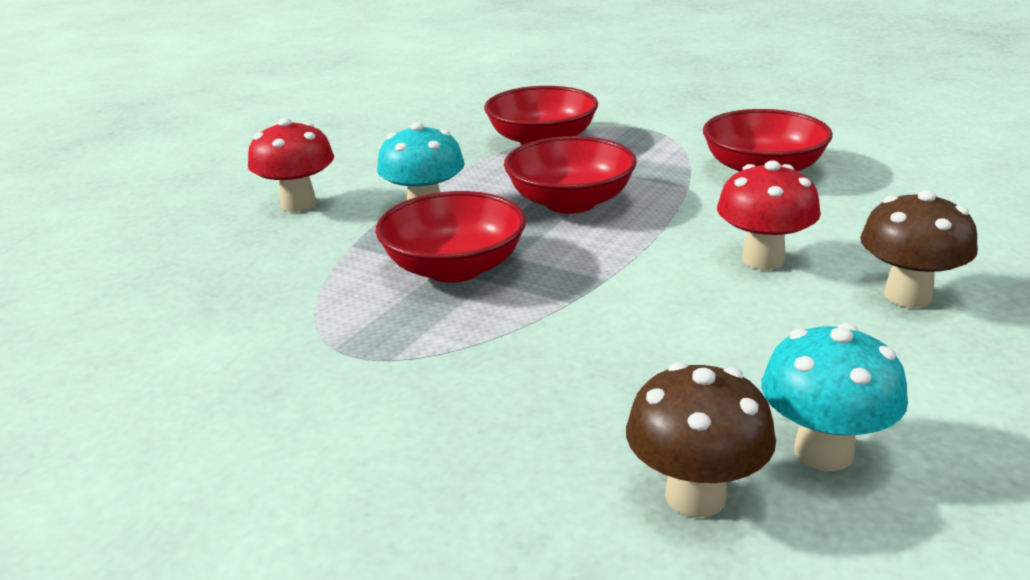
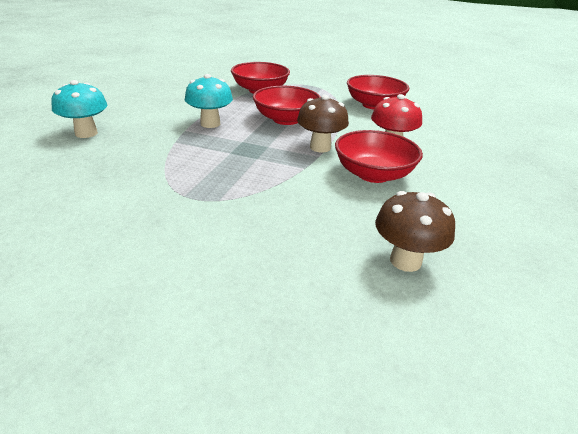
camera: 15 degrees left, 5 degrees up
(298, 204) = (137, 121): red mushroom -> none
(454, 268) = (237, 152): red bowl -> red bowl (373, 174)
(823, 452) = (457, 235): turquoise mushroom -> turquoise mushroom (86, 133)
(907, 296) = (463, 161): brown mushroom -> brown mushroom (320, 147)

